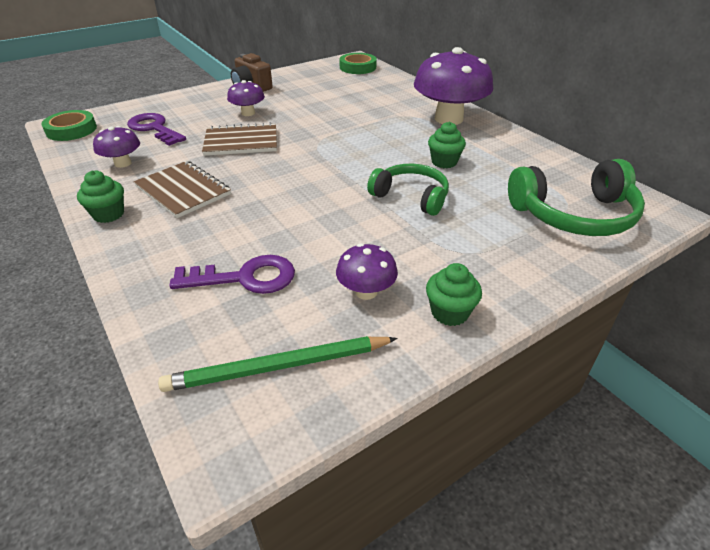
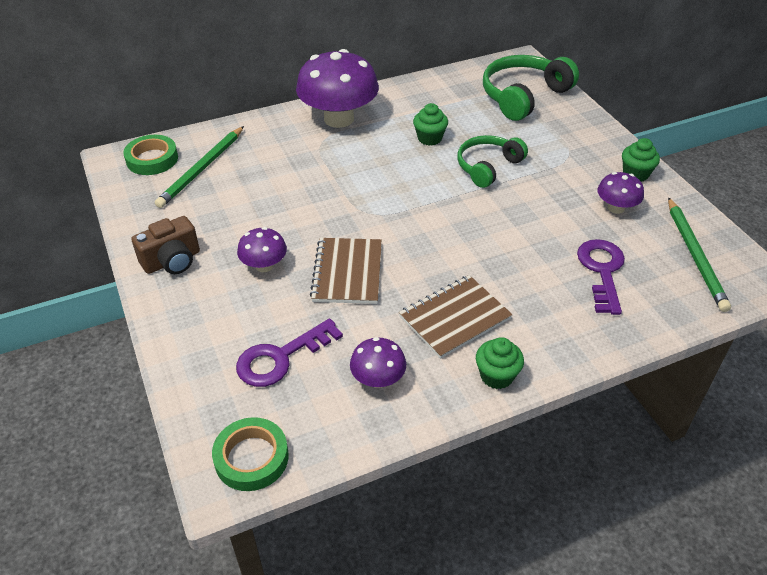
camera: 80 degrees left, 5 degrees up
(353, 82) = (202, 169): none -> green pencil
(574, 215) = (523, 96): green headphones -> green headphones turned 135 degrees counterclockwise

